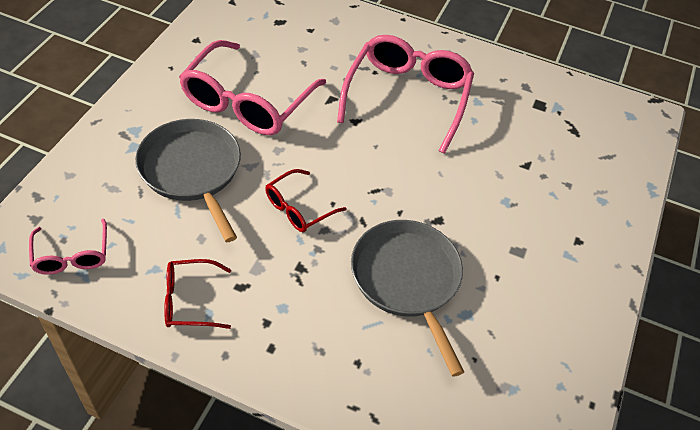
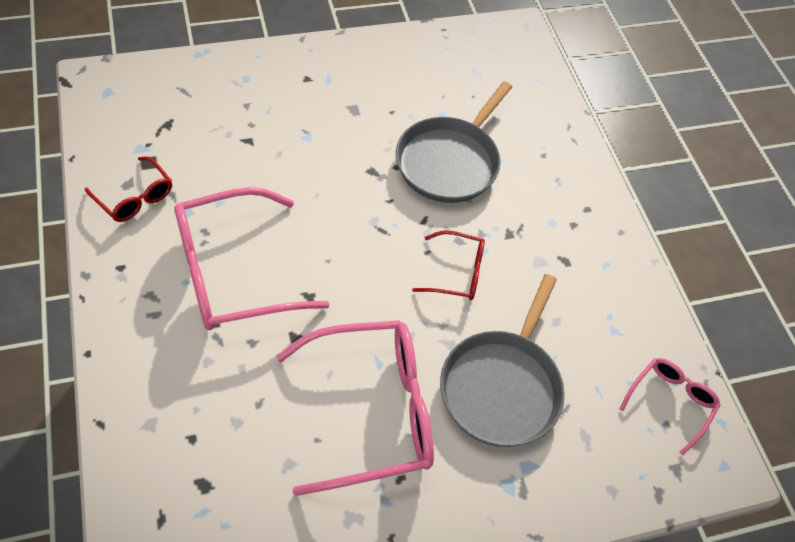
camera: 130 degrees left, 5 degrees up
(190, 300) = (610, 284): red glasses -> red glasses (134, 197)

